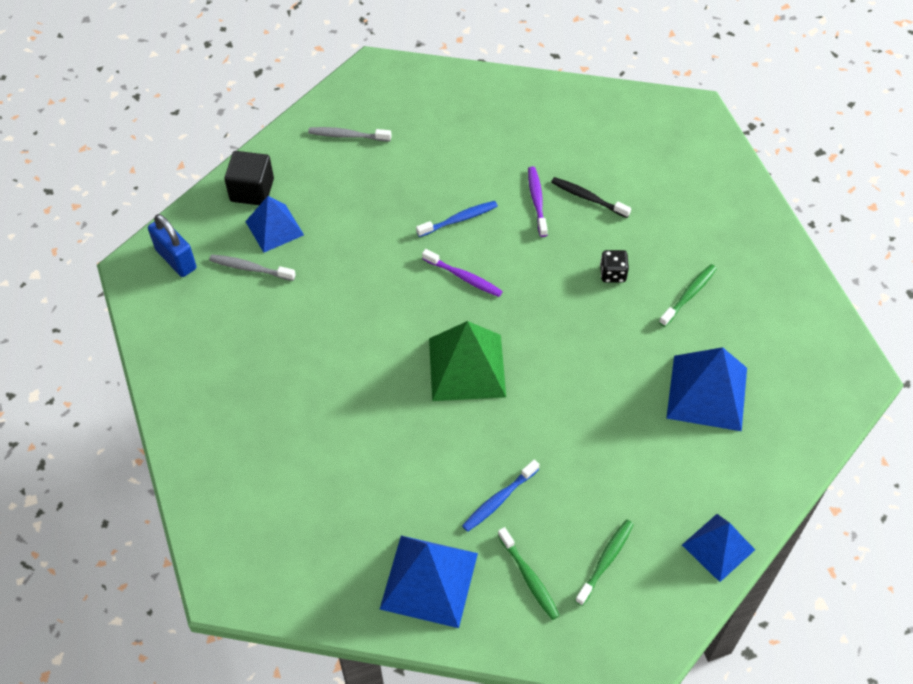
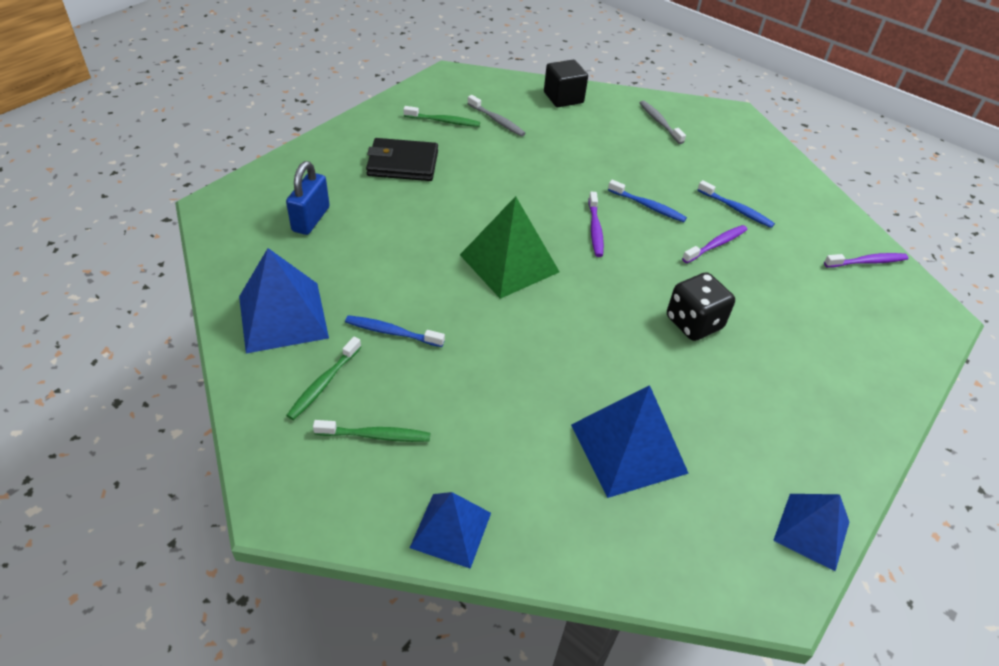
camera: 55 degrees right, 10 degrees down
(176, 259) = (473, 87): blue padlock -> blue padlock (311, 219)
(250, 268) = (497, 120): grey toothbrush -> grey toothbrush turned 150 degrees clockwise
(266, 386) = (403, 163): none -> black wallet
(274, 228) = (542, 118): blue pyramid -> blue pyramid (811, 531)
(503, 157) = (736, 209): none -> blue toothbrush
(588, 198) = (755, 276): black toothbrush -> none
(613, 274) = (693, 323): black dice -> black dice, size x1.68
(617, 113) = (866, 262): none -> purple toothbrush
(688, 295) = (727, 389): green toothbrush -> green toothbrush (443, 121)

